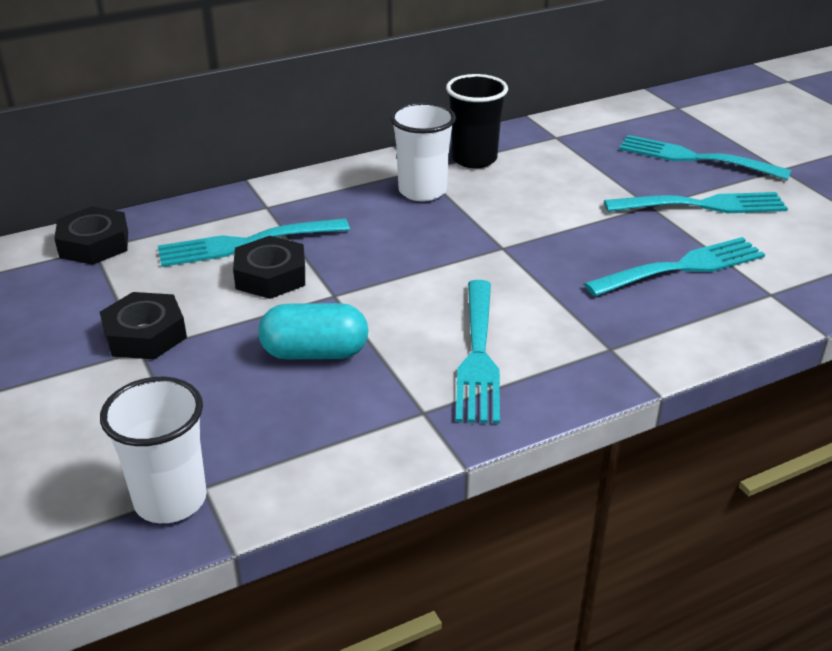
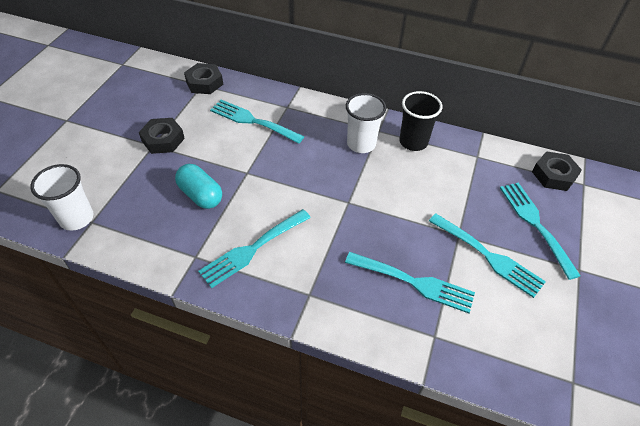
camera: 45 degrees right, 15 degrees up
(270, 276) = (238, 144): black nut -> black nut (554, 175)

